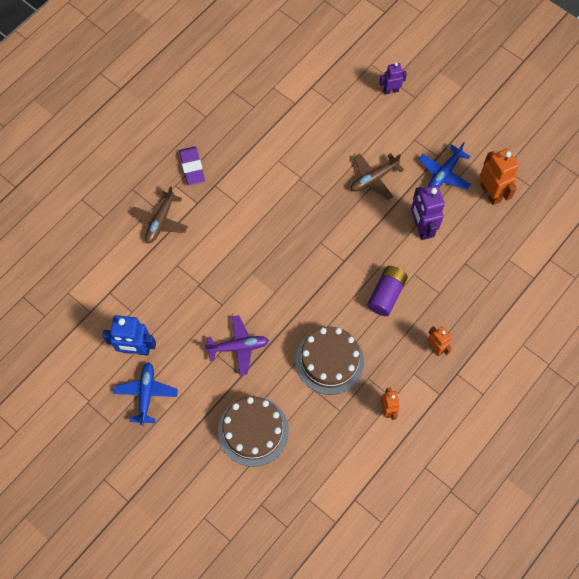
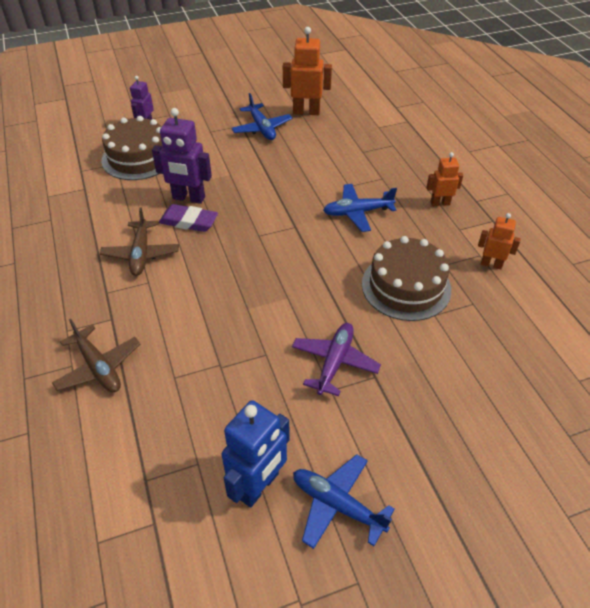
camera: 60 degrees left, 20 degrees down
(192, 167) = (62, 303): purple eraser -> purple eraser (189, 221)
(253, 431) = (459, 398): brown cake -> brown cake (138, 157)
(373, 179) = (224, 170): brown plane -> brown plane (141, 254)
(386, 294) = (357, 212): purple battery -> blue plane
(421, 228) = (304, 162): purple robot -> purple robot (188, 198)

